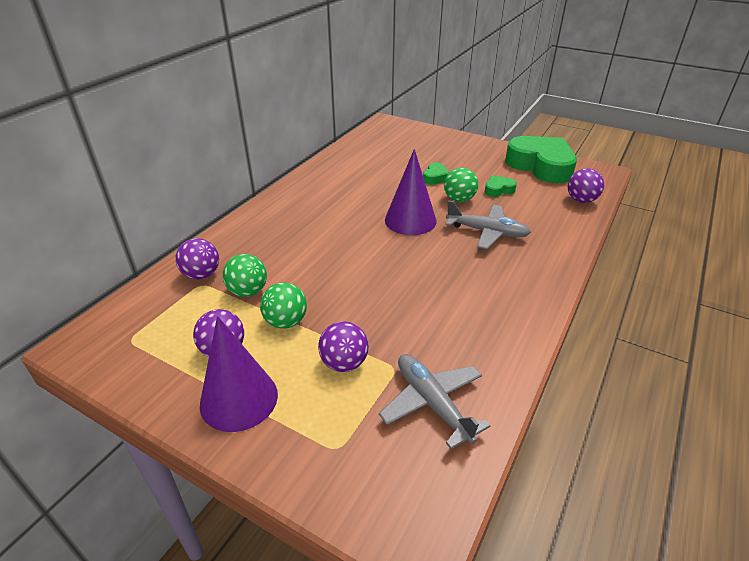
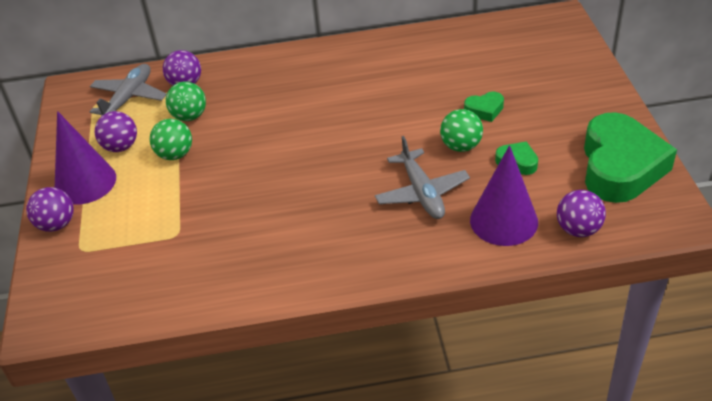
camera: 55 degrees right, 5 degrees up
(344, 363) = (159, 207): purple ball -> purple ball (57, 224)
(410, 220) = (383, 137): purple cone -> purple cone (503, 221)
(432, 403) = (158, 272): grey plane -> grey plane (129, 98)

